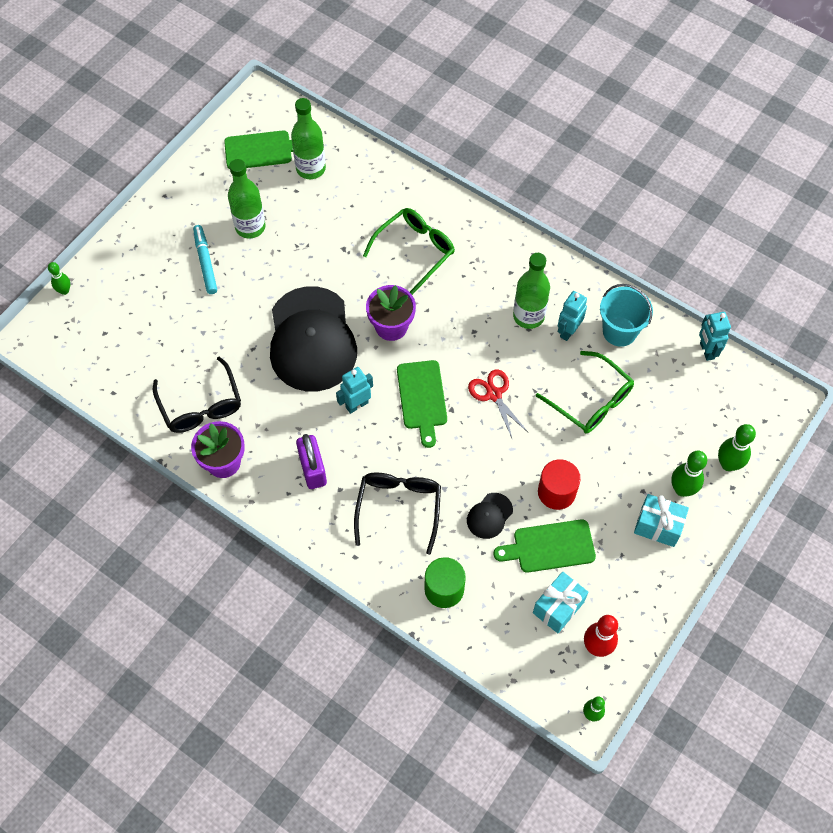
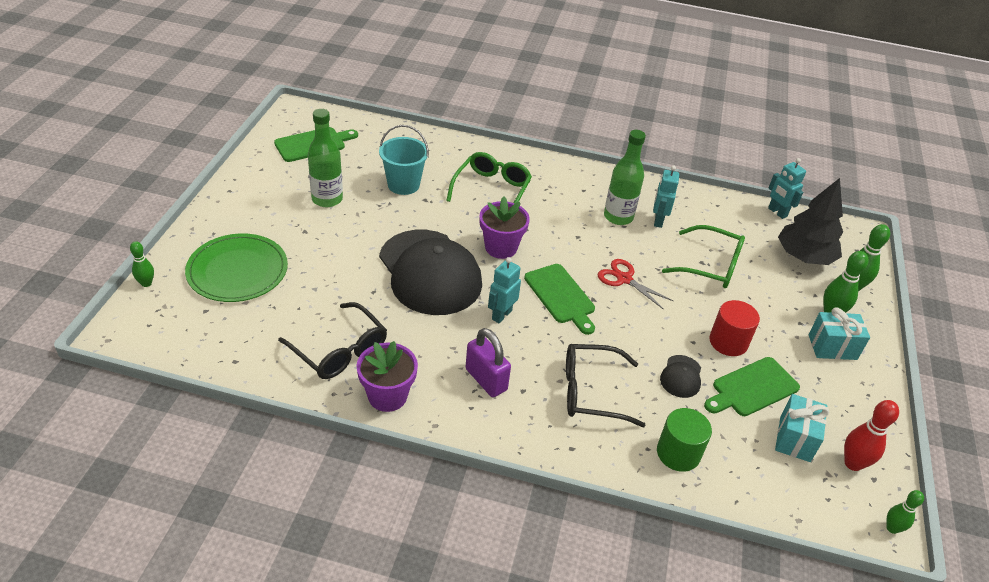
camera: 25 degrees left, 20 degrees down
(143, 295) = (237, 271): none -> green plate
(205, 262) = (293, 233): turquoise marker -> none
(311, 168) = (365, 150): green bottle -> none
(399, 508) = (591, 392): black glasses -> black glasses turned 75 degrees counterclockwise
(619, 331) = (700, 213): turquoise bucket -> turquoise bucket (403, 184)
(699, 415) = (804, 257): none -> black tree

